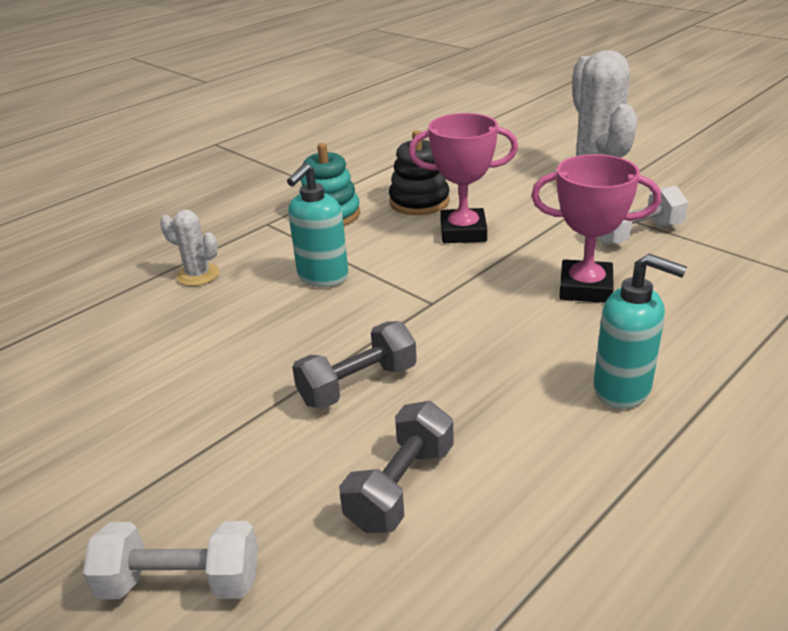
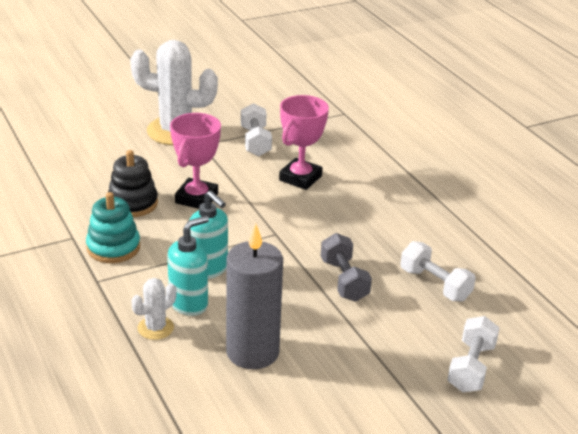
camera: 75 degrees left, 0 degrees up
(171, 347) = (252, 352): none -> grey candle
(401, 487) = (435, 284): grey dumbbell -> white dumbbell
(623, 389) = (397, 199): turquoise soap dispenser -> turquoise soap dispenser (189, 304)

